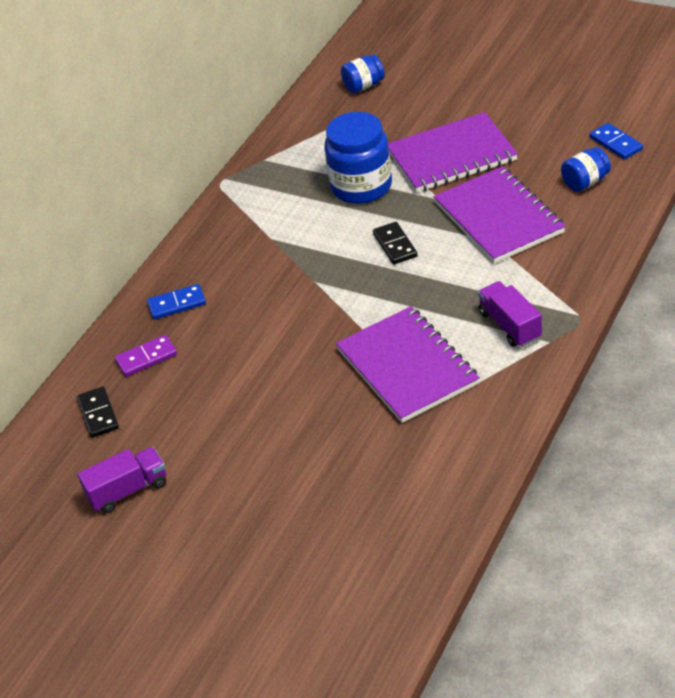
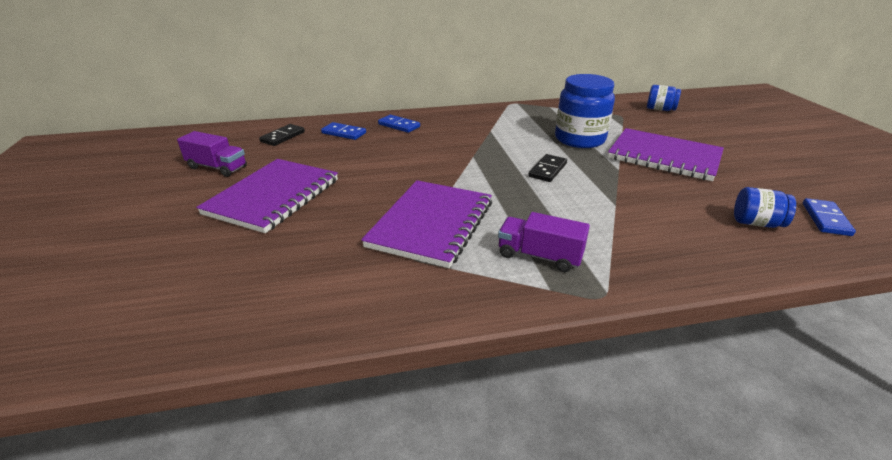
camera: 45 degrees right, 10 degrees down
(146, 358) = (344, 133): purple domino -> blue domino
(498, 218) = (644, 199): purple notebook -> purple notebook (273, 197)
(510, 325) = (539, 256): purple truck -> purple truck turned 90 degrees counterclockwise

